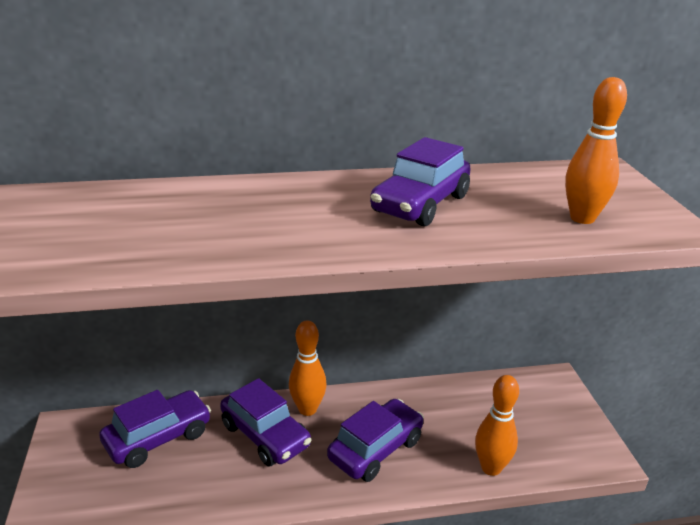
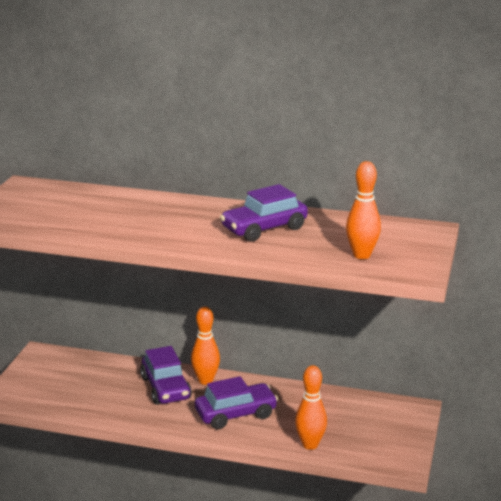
camera: 25 degrees right, 5 degrees down
(158, 438) = (95, 372): purple car -> none

